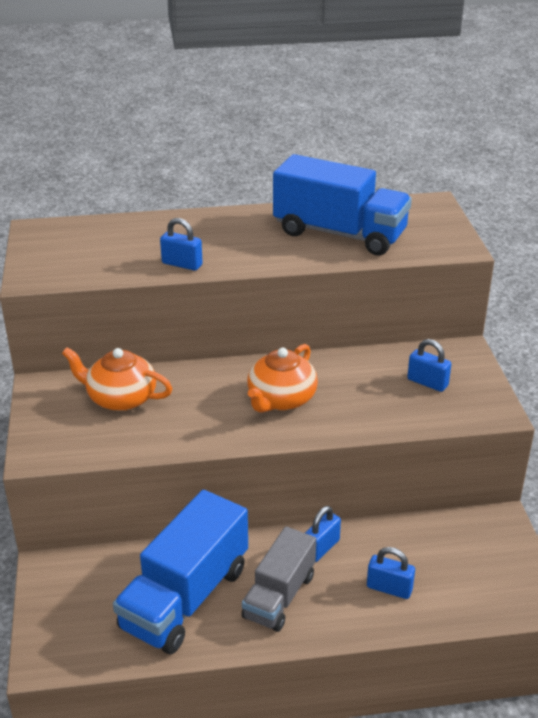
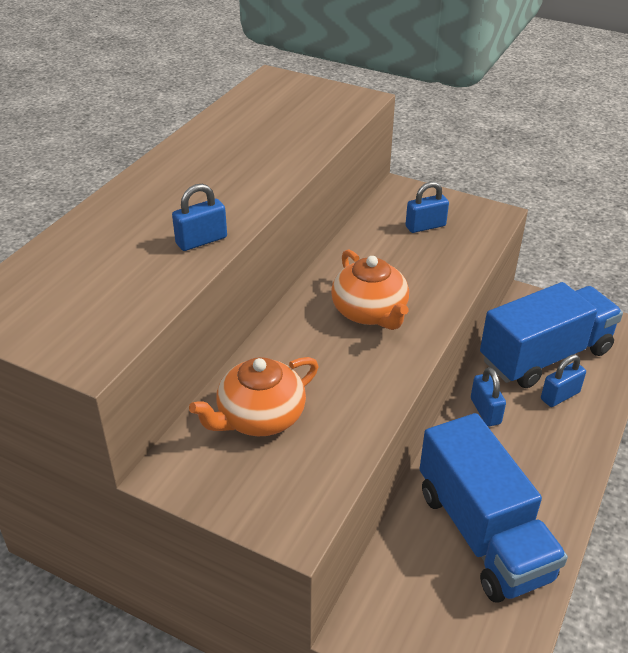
camera: 55 degrees left, 5 degrees up
(279, 596) = (524, 467): grey truck -> none
(340, 234) = (264, 137): blue truck -> blue truck (545, 356)

